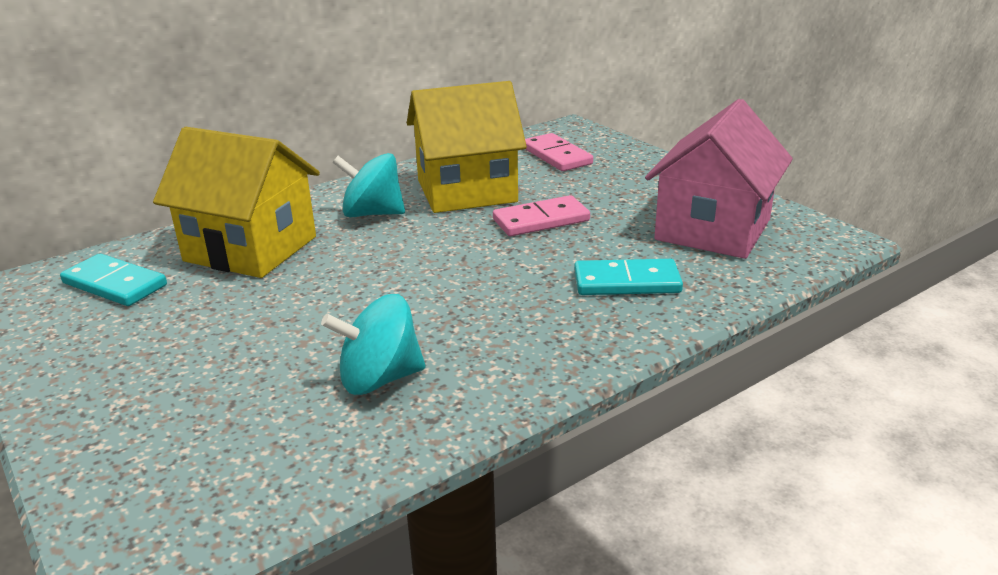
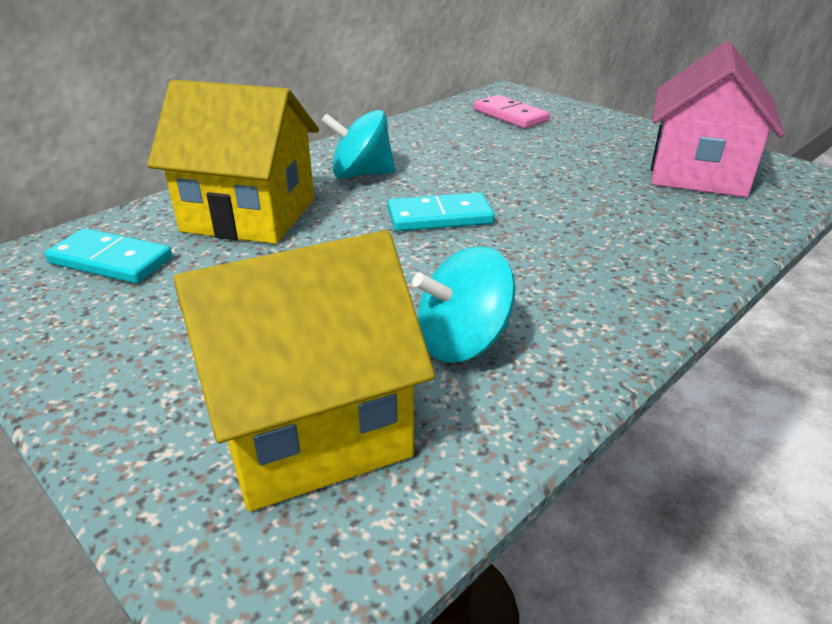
camera: 10 degrees left, 5 degrees up
(466, 191) = (443, 149): yellow house -> yellow house (310, 428)
(541, 220) = (532, 173): pink domino -> none
(626, 282) = (652, 225): turquoise domino -> turquoise domino (440, 217)

